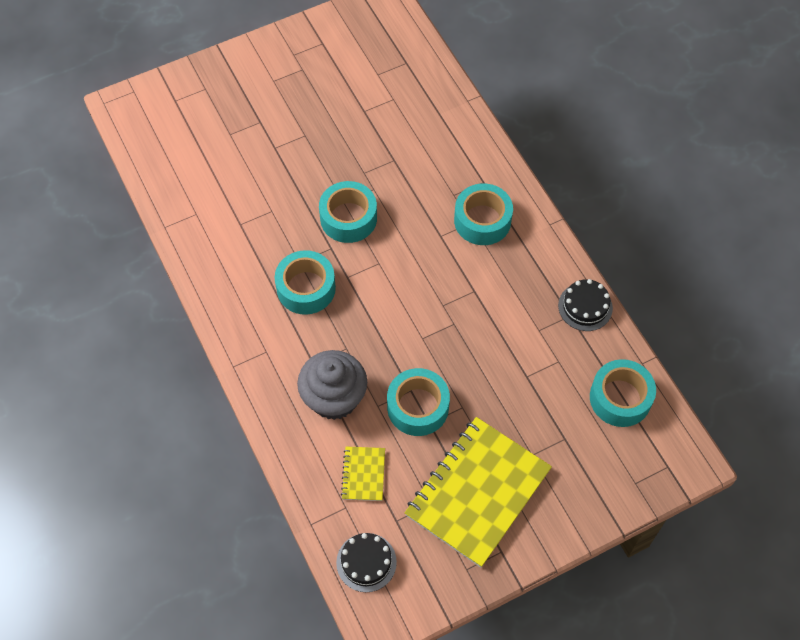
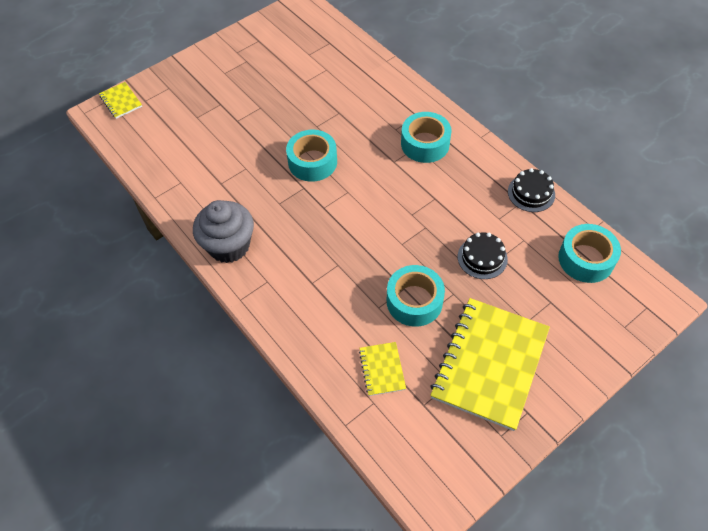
camera: 10 degrees left, 5 degrees down
(147, 96) = (121, 101): none -> yellow notebook
(306, 288) = (290, 223): turquoise tape -> none
(334, 398) = (338, 308): grey cupcake -> grey cupcake (229, 246)
(366, 562) = (406, 449): black cake -> black cake (482, 258)

